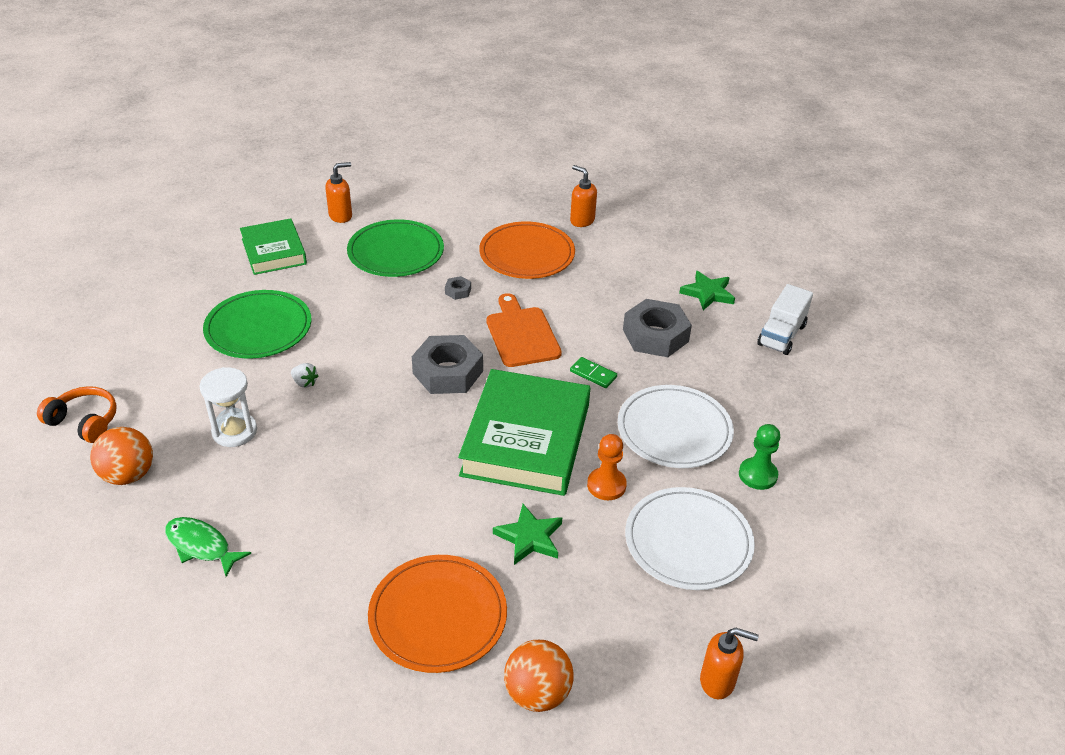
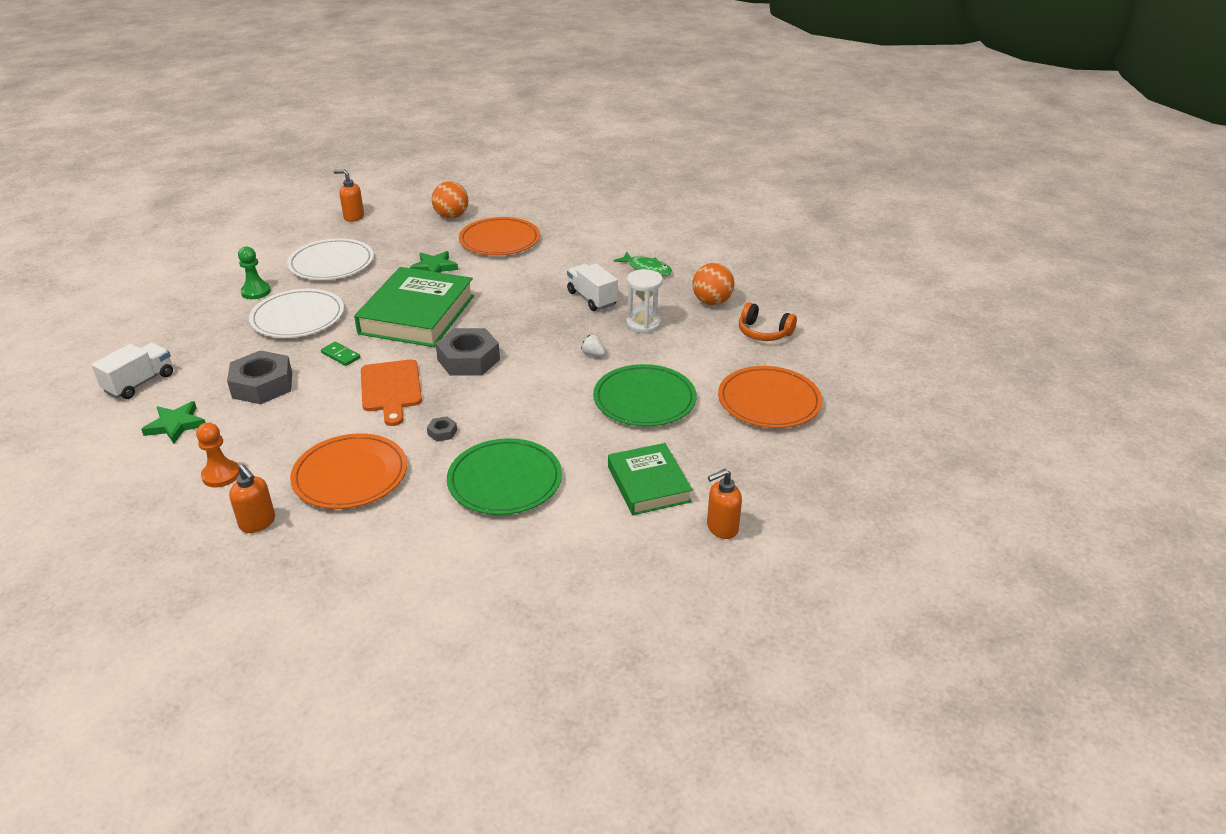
camera: 175 degrees left, 5 degrees down
(128, 329) = (769, 401): none -> orange plate
(295, 476) = (592, 298): none -> white truck
(341, 216) = (572, 536): orange soap dispenser -> orange soap dispenser (721, 528)
(606, 485) = (369, 289): orange pawn -> orange pawn (221, 475)

